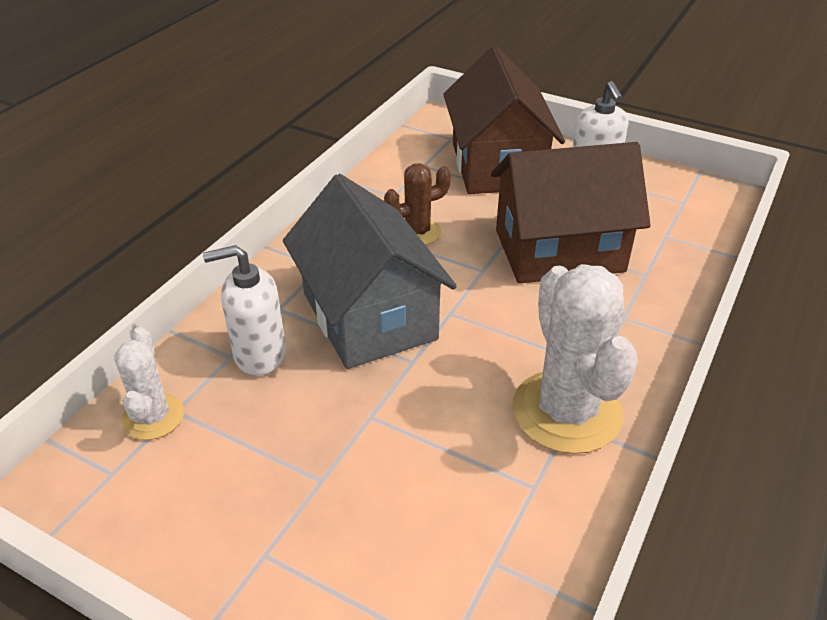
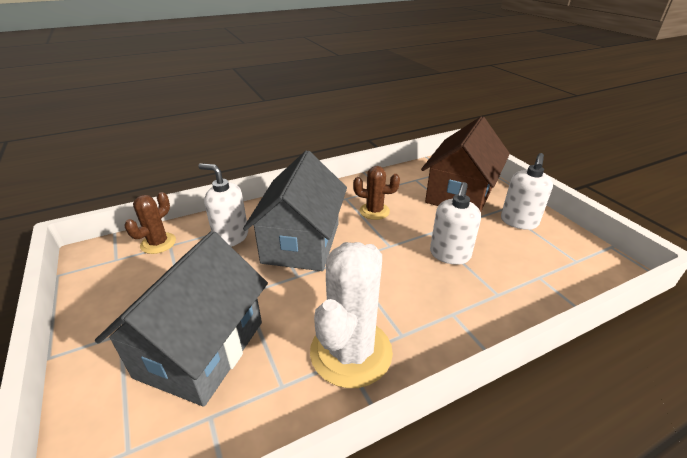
camera: 35 degrees right, 5 degrees down
(153, 417) = (158, 243): white cactus -> brown cactus
(396, 506) = (201, 348): none -> grey house
(559, 251) = (449, 255): brown house -> white soap dispenser

